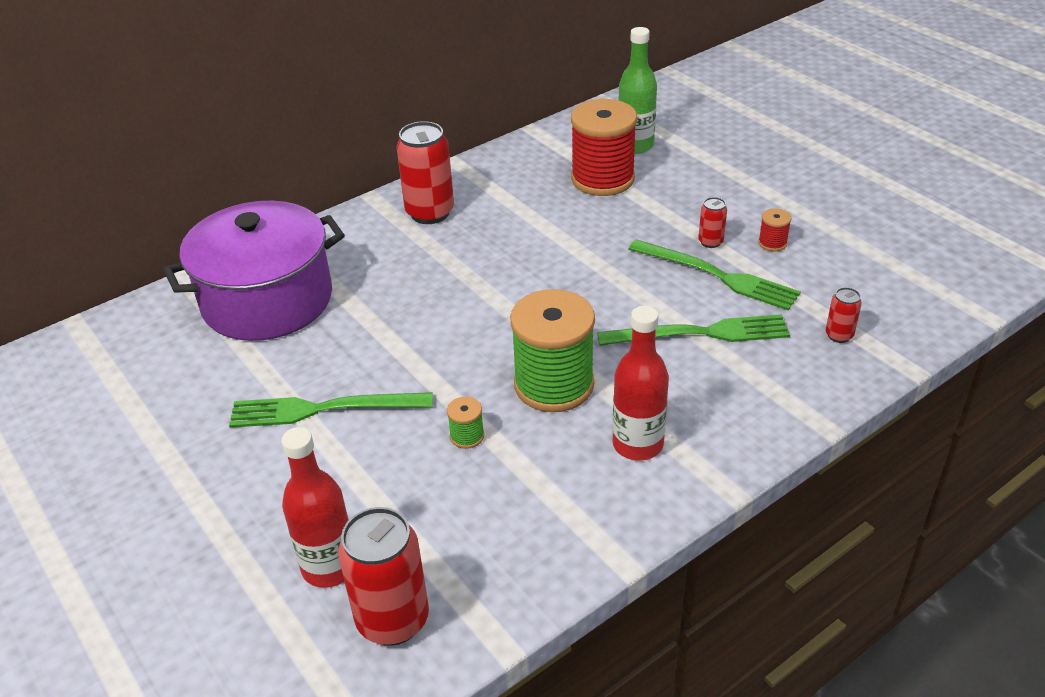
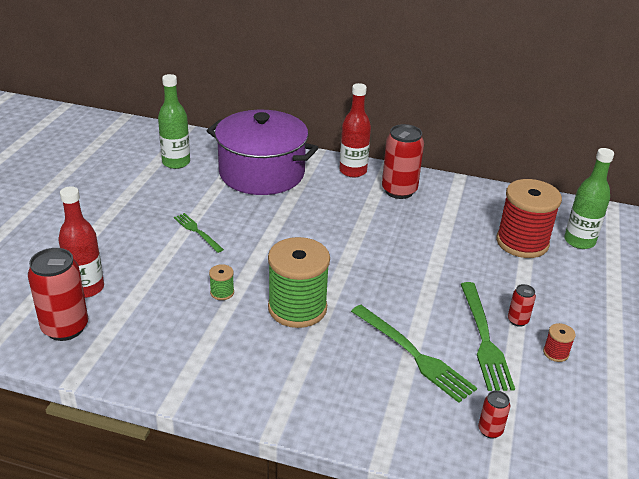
camera: 50 degrees right, 5 degrees down
(145, 367) = (176, 162): none -> green bottle
(323, 409) = (197, 231): green fork -> green fork, size x0.58
(637, 444) = (278, 368): red bottle -> red bottle (353, 171)

